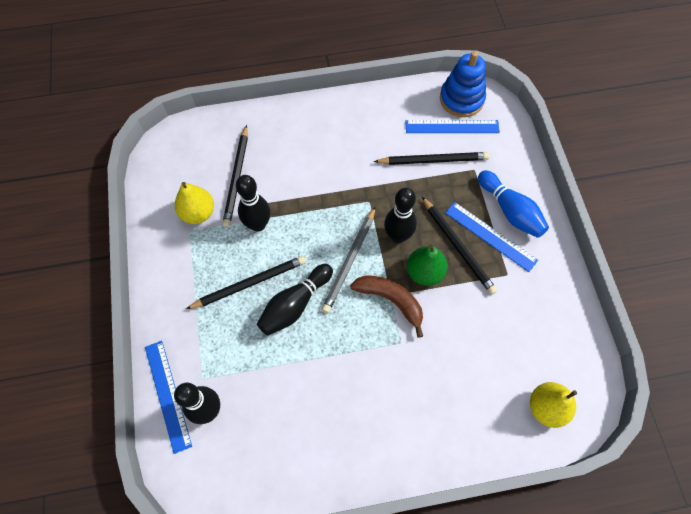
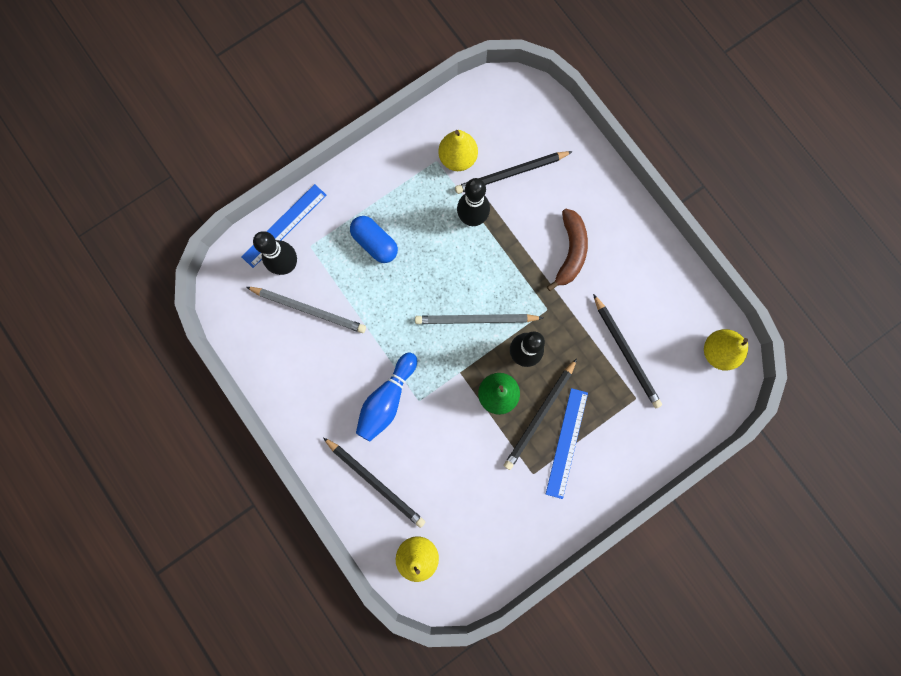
camera: 65 degrees right, 15 degrees up
(233, 316) = (375, 243): none -> blue capsule
(249, 283) = (412, 240): black pencil -> black pencil (376, 482)
(264, 407) = (309, 309): none -> grey pencil
(295, 305) = (410, 290): black bowling pin -> none
(391, 300) = (454, 374): brown banana -> brown banana (570, 251)
(452, 127) = (677, 355): blue ruler -> none
(461, 99) = (718, 351): blue stacking toy -> yellow pear
(510, 211) = (605, 452): blue bowling pin -> blue bowling pin (387, 399)

